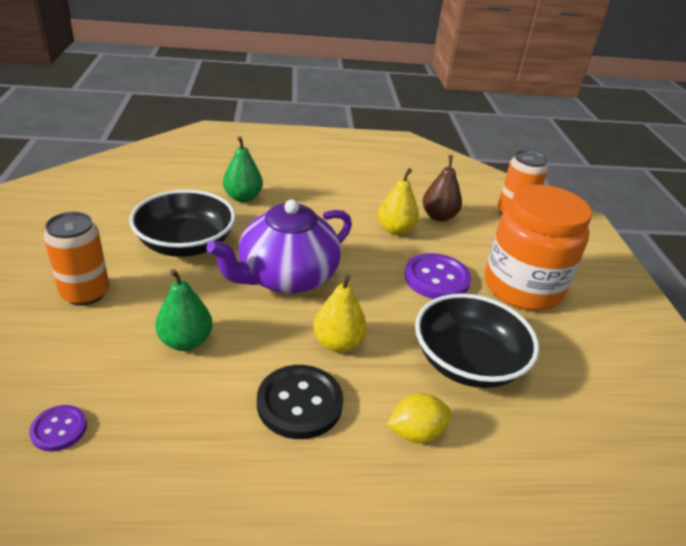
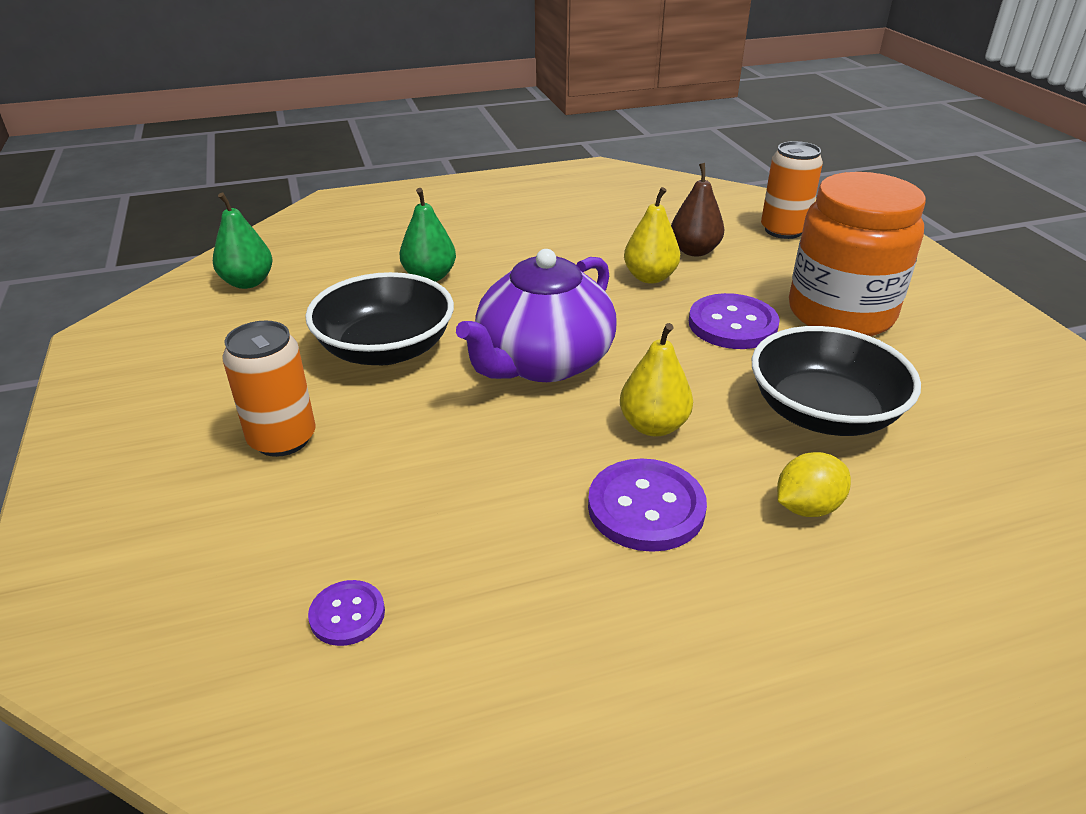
camera: 10 degrees left, 0 degrees up
(186, 341) = (456, 468): green pear -> green pear (248, 282)
(299, 403) = (646, 507): black button -> purple button

